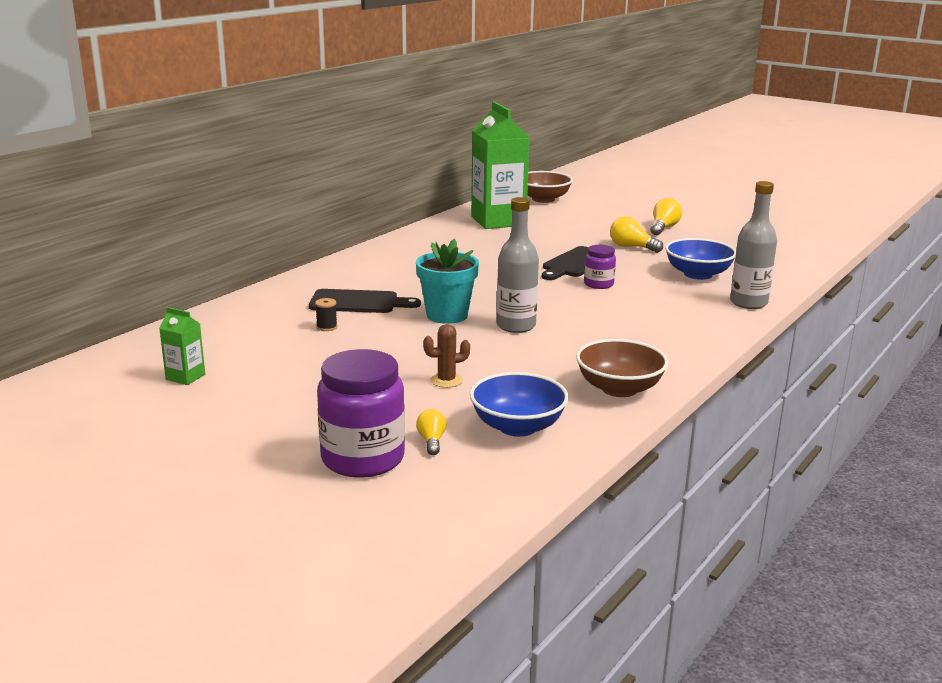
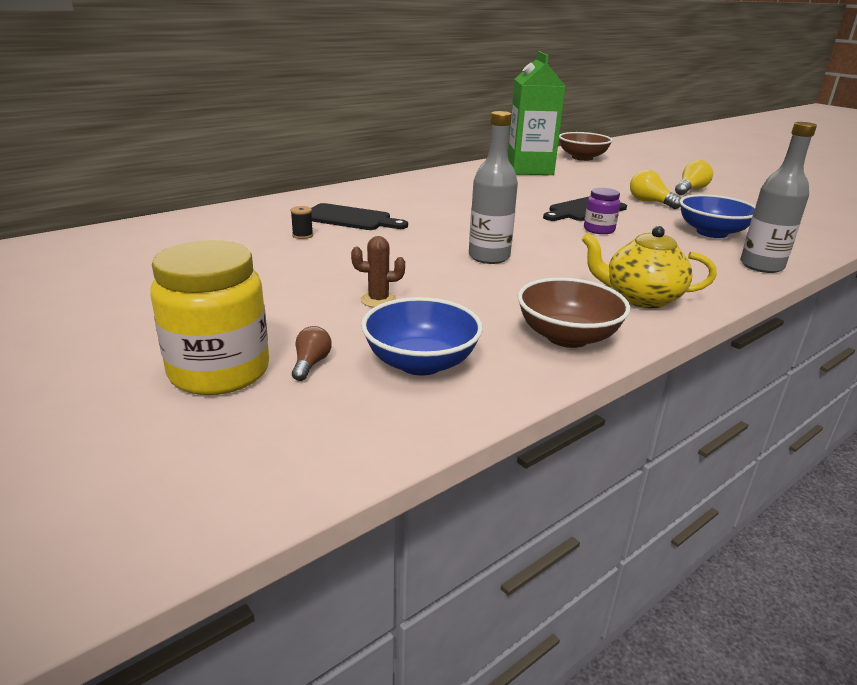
camera: 15 degrees right, 5 degrees up
(185, 377) = (132, 261): green carton -> none
(363, 458) = (219, 371): purple jar -> yellow jar
(431, 441) = (311, 364): yellow light bulb -> brown light bulb
(447, 315) = (426, 239): turquoise flower pot -> none
(662, 347) = (640, 298): none -> yellow teapot

